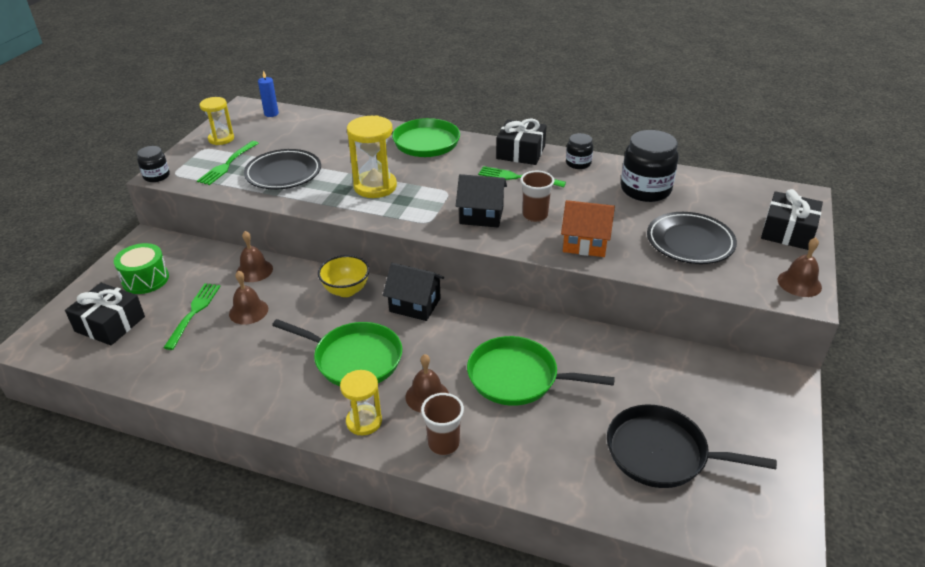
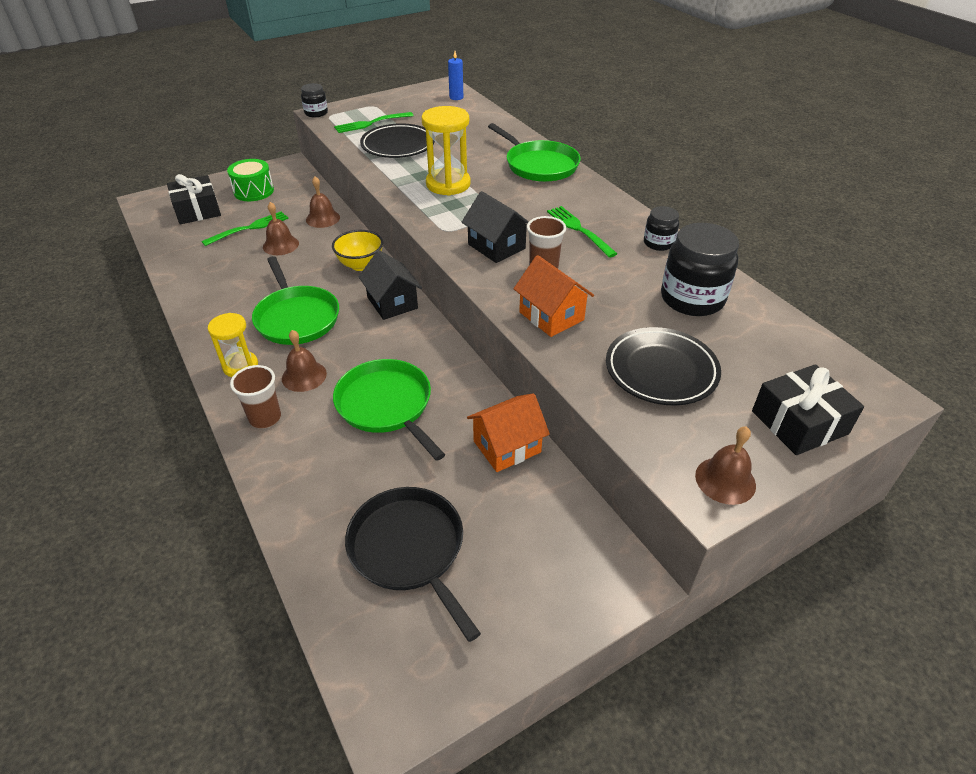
camera: 40 degrees right, 5 degrees up
(221, 139) = (394, 103): yellow hourglass -> none
(520, 152) = (616, 209): black gift -> none
(628, 352) = (507, 446): none -> orange house

